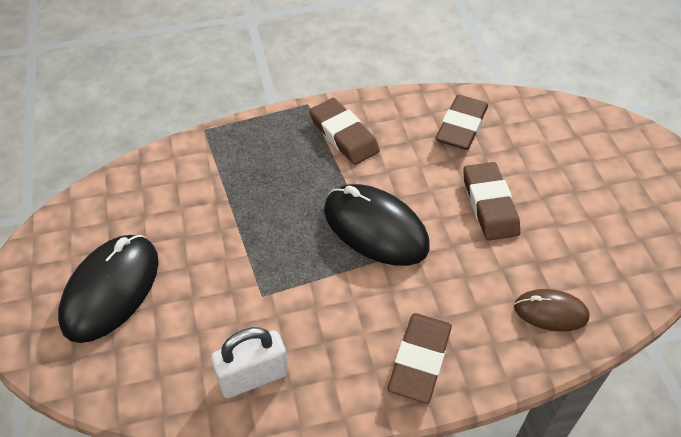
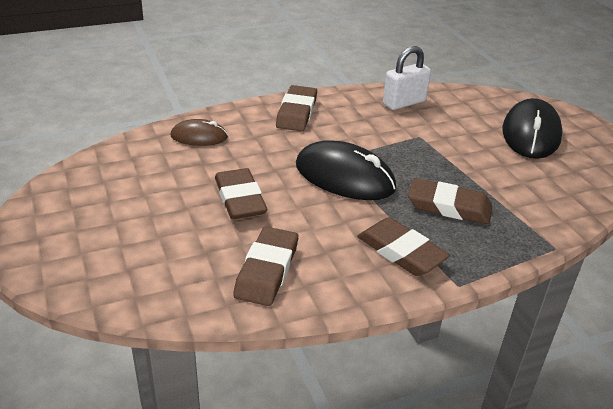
camera: 170 degrees right, 15 degrees down
(278, 180) = (449, 206): none -> brown eraser

